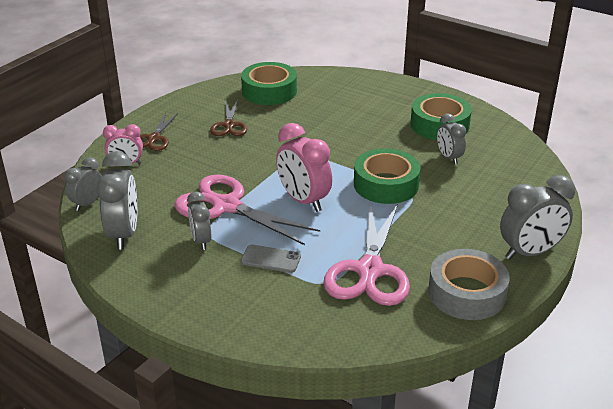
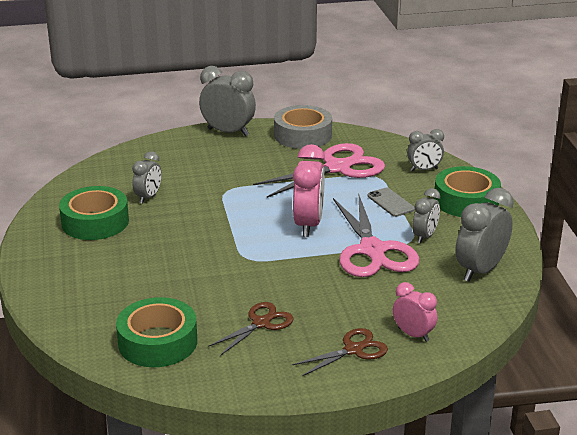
camera: 135 degrees left, 5 degrees down
(87, 204) = (488, 312): grey clock -> grey clock (424, 170)
(386, 184) = (230, 204): green tape -> green tape (466, 201)

